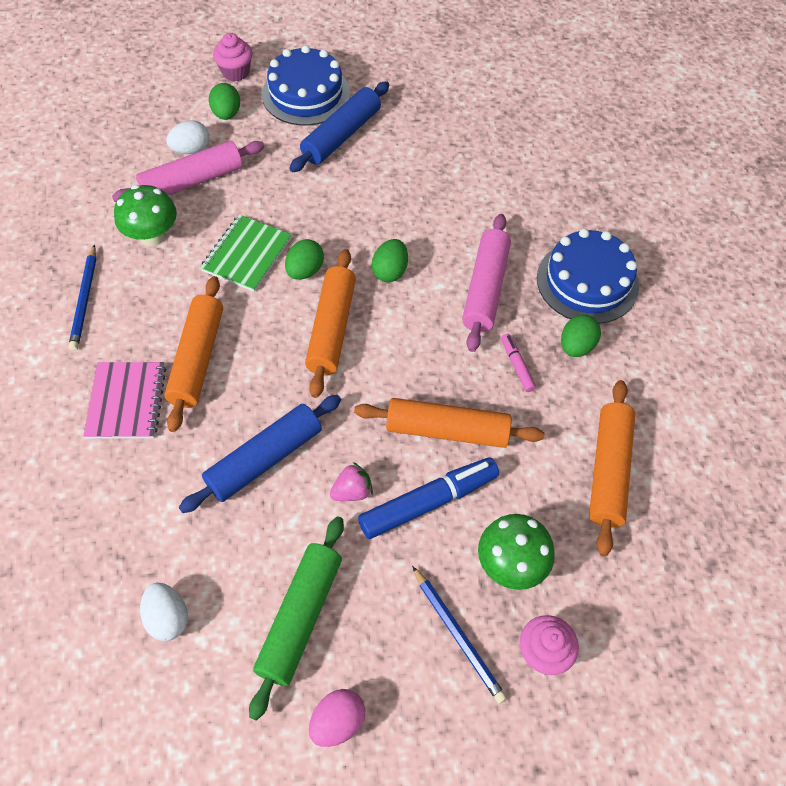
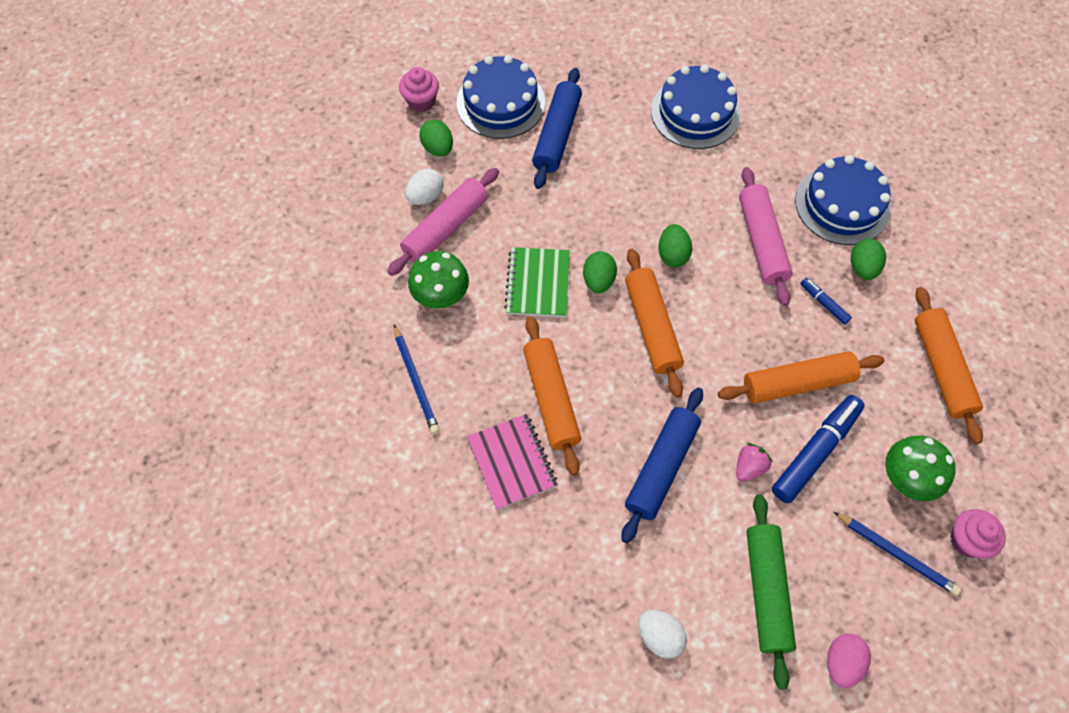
camera: 20 degrees left, 5 degrees up
(485, 156) = (695, 112): none -> blue cake
(517, 366) = (824, 303): pink marker -> blue marker

